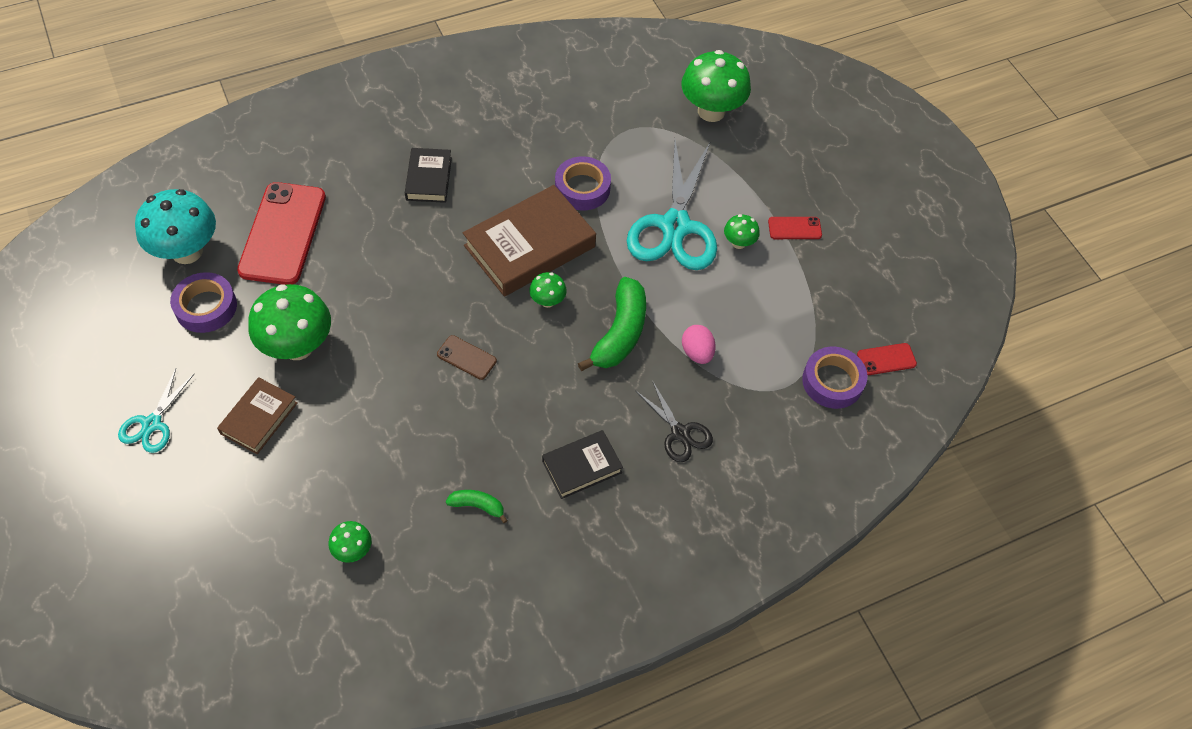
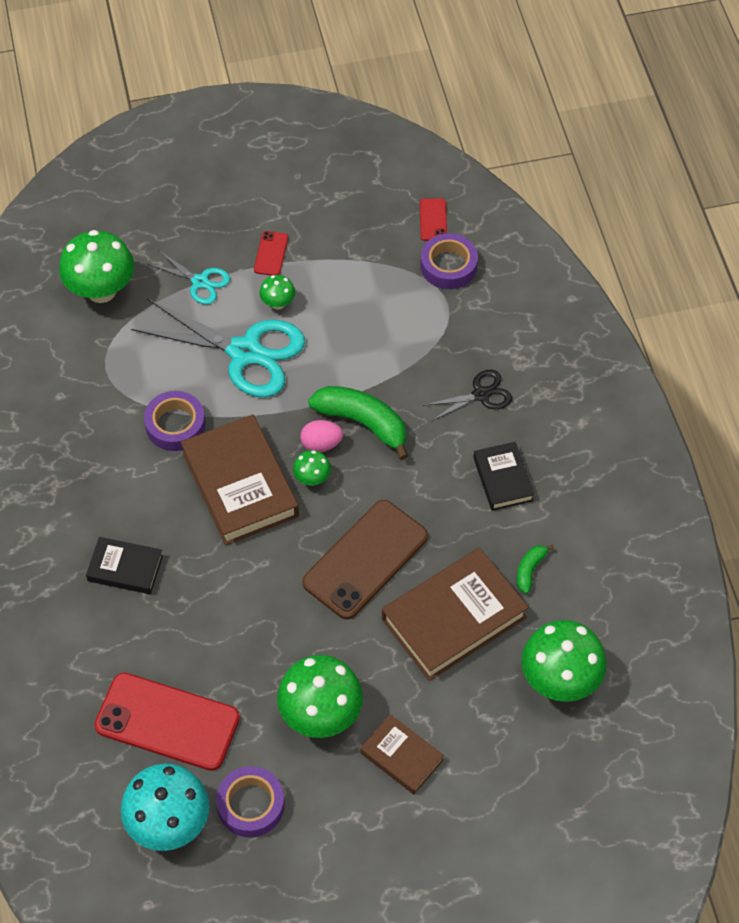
camera: 75 degrees left, 0 degrees up
(152, 424) = (390, 861): turquoise scissors -> turquoise scissors (200, 282)
(353, 550) = (559, 680): green mushroom -> green mushroom, size x2.08
(412, 443) = (454, 618): none -> brown book
(466, 357) = (365, 559): brown phone -> brown phone, size x2.24
(697, 352) = (397, 364): pink egg -> pink egg (321, 444)

